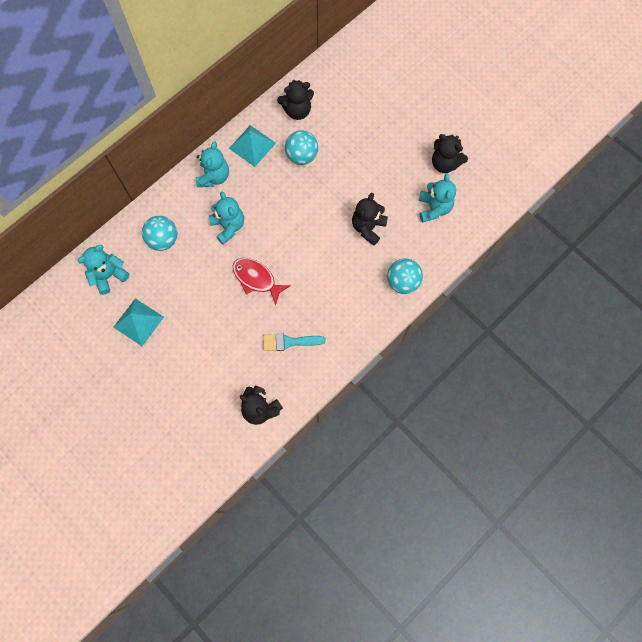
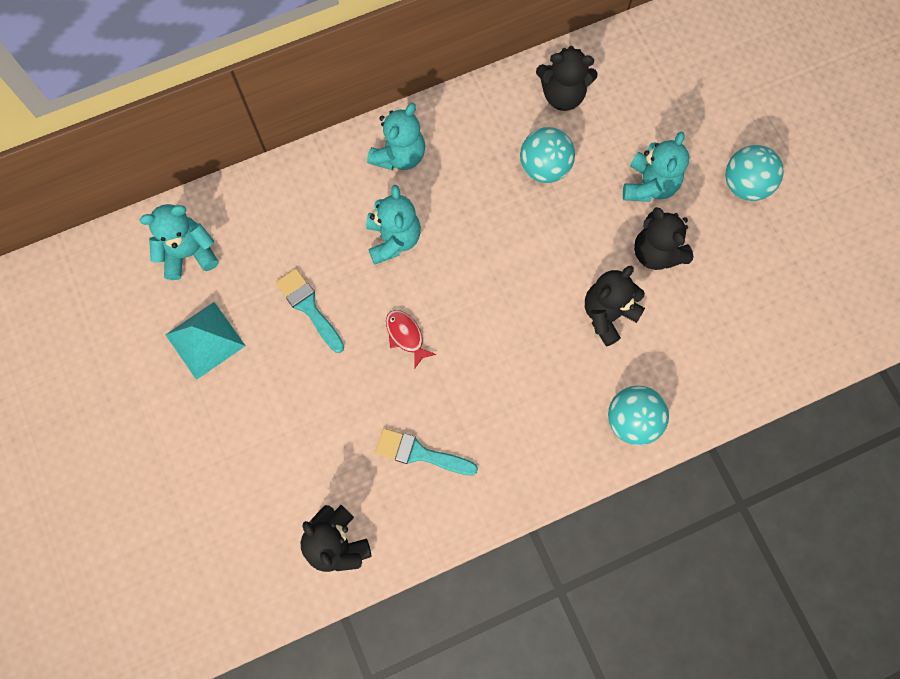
camera: 20 degrees right, 0 degrees up
(163, 239) = (288, 226): turquoise ball -> turquoise ball (745, 185)
(193, 282) = (309, 307): none -> turquoise brush
(252, 145) = (474, 126): turquoise pyramid -> none
(256, 279) = (406, 336): red fish -> red fish, size x0.64
(434, 208) = (723, 319): turquoise teddy bear -> turquoise teddy bear (649, 185)
(445, 163) = (766, 253): black teddy bear -> black teddy bear (656, 252)

